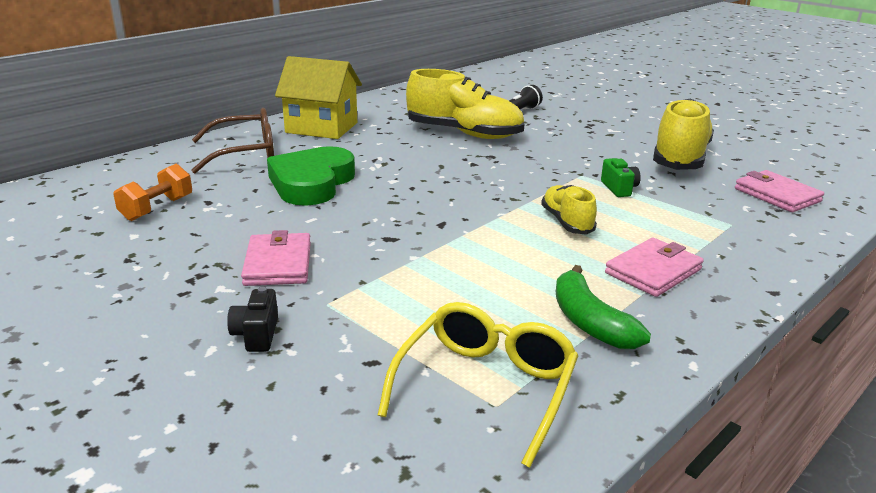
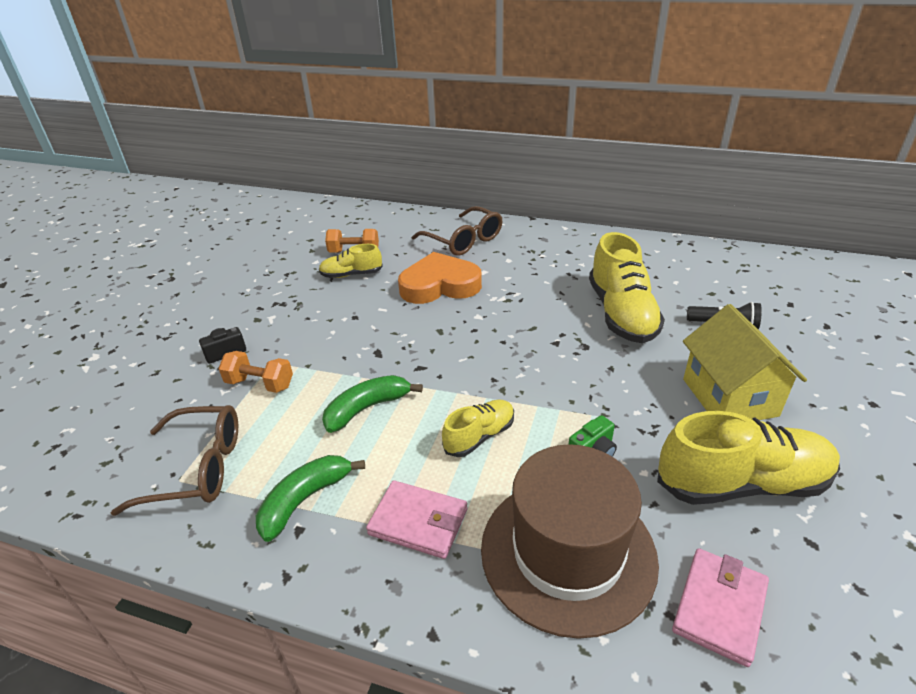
camera: 65 degrees right, 10 degrees up
(208, 220) = (351, 275): none -> yellow shoe
(278, 264) = (311, 323): pink wallet -> none
(312, 183) = (439, 285): green heart -> orange heart
(321, 128) = (546, 247): yellow house -> yellow house (729, 397)
(362, 318) = (260, 384): none -> orange dumbbell
(478, 263) = (367, 408): none -> green banana
(486, 387) = (198, 468): yellow glasses -> brown glasses
(714, 224) = (568, 552): none -> brown hat

